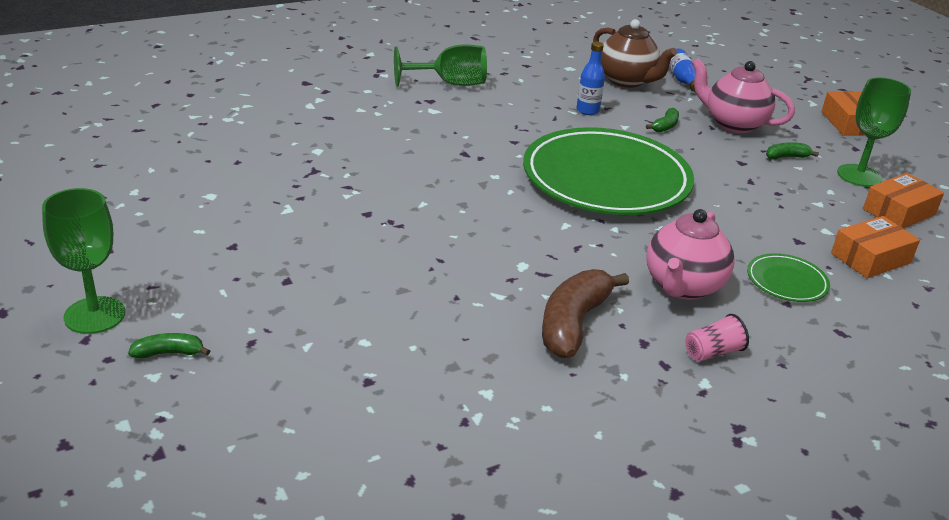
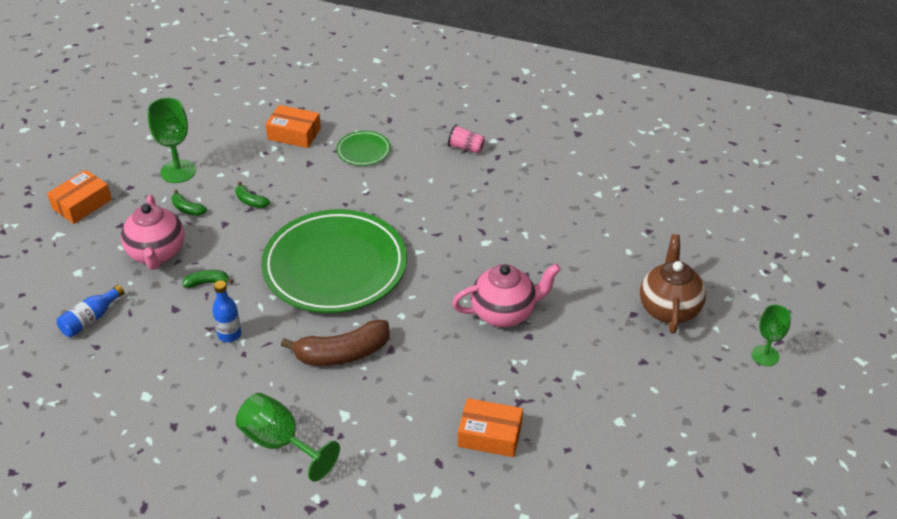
camera: 130 degrees left, 10 degrees up
(94, 315) = (765, 355): green goblet -> green goblet, size x0.66
(169, 353) = (738, 305): green banana -> green banana (251, 201)
(574, 323) = (509, 197): brown banana -> brown banana (342, 353)
(627, 81) = (134, 347): brown teapot -> brown teapot (669, 309)
(682, 287) = (421, 180): pink teapot -> pink teapot (504, 313)
(899, 212) = (215, 141): orange box -> orange box (490, 435)

